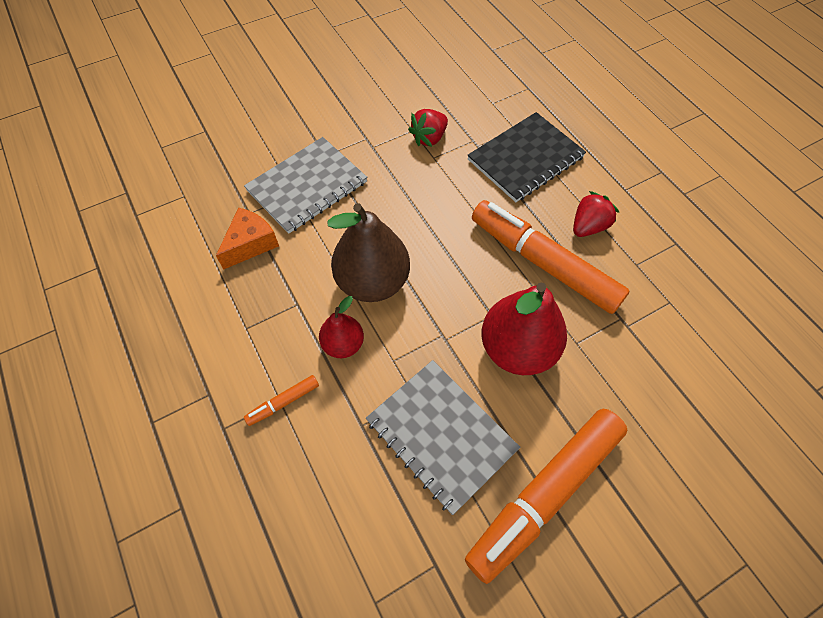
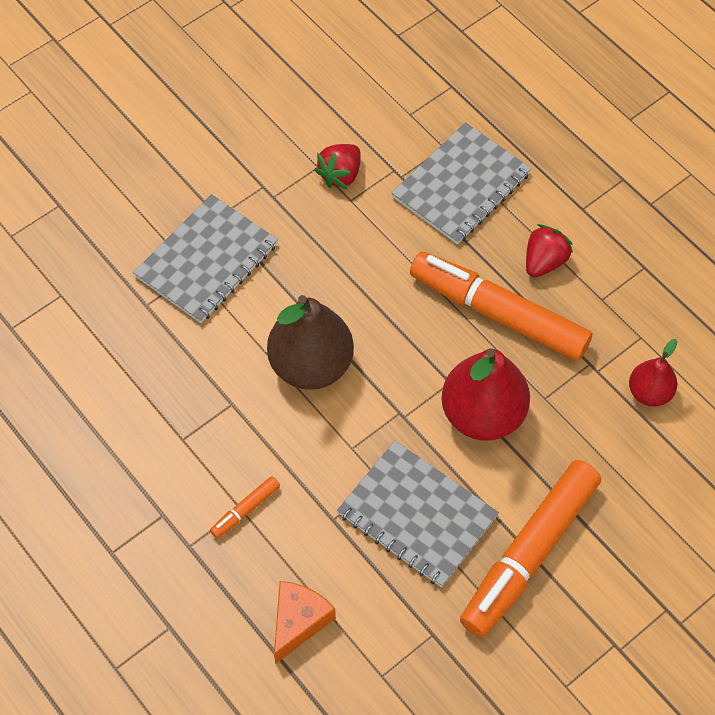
camera: 10 degrees left, 0 degrees up
(250, 244) = (159, 342): orange cheese -> orange cheese (298, 621)
(343, 344) = (294, 439): red pear -> red pear (649, 392)
(525, 158) = (461, 185): black notebook -> grey notebook

